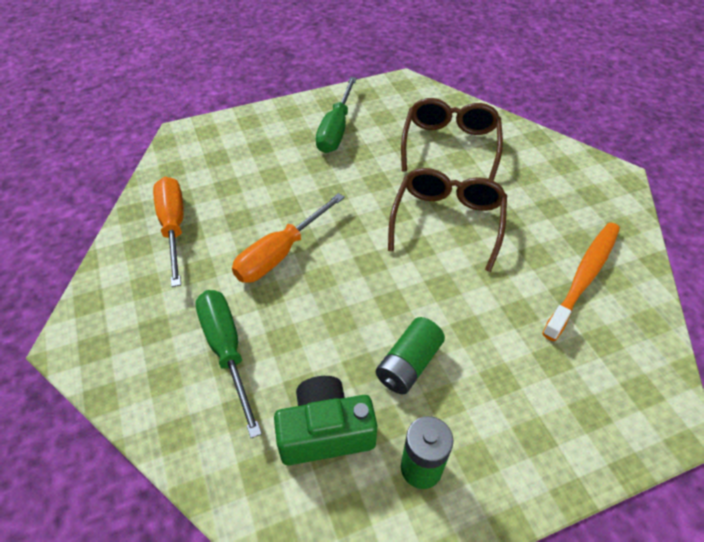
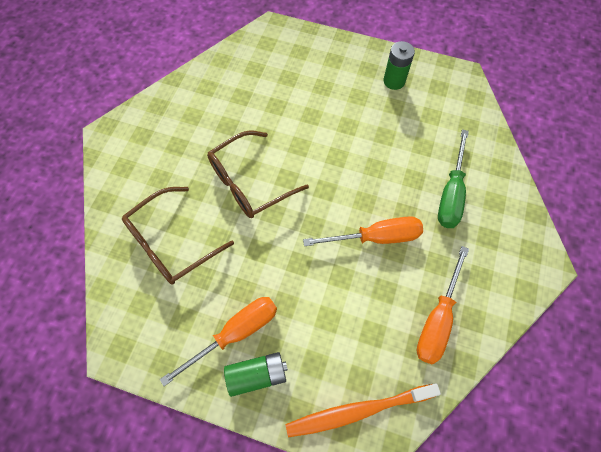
camera: 140 degrees left, 15 degrees up
(325, 431) = (425, 121): green camera -> none
(336, 129) = (235, 333): green screwdriver -> orange screwdriver
(408, 364) = (359, 121): green battery -> green battery (257, 375)
(584, 277) = (220, 98): orange toothbrush -> orange toothbrush (357, 411)

